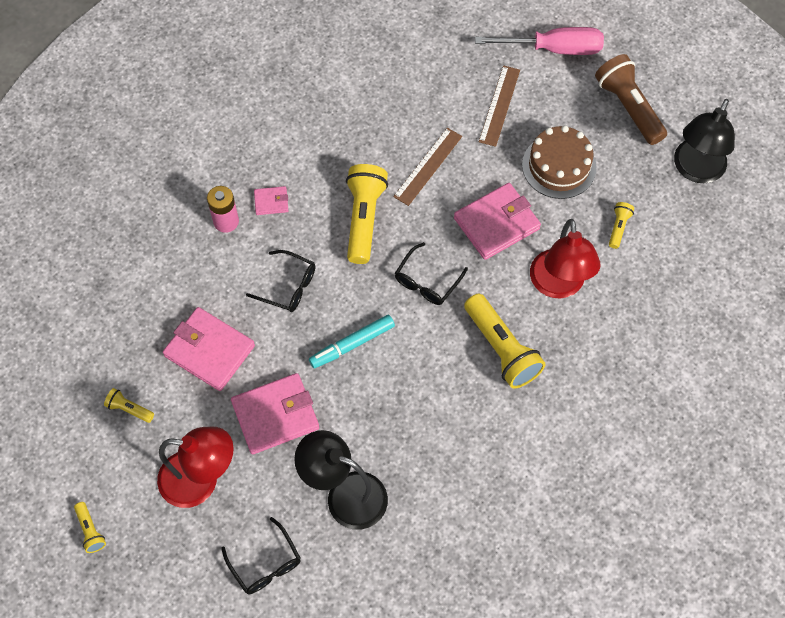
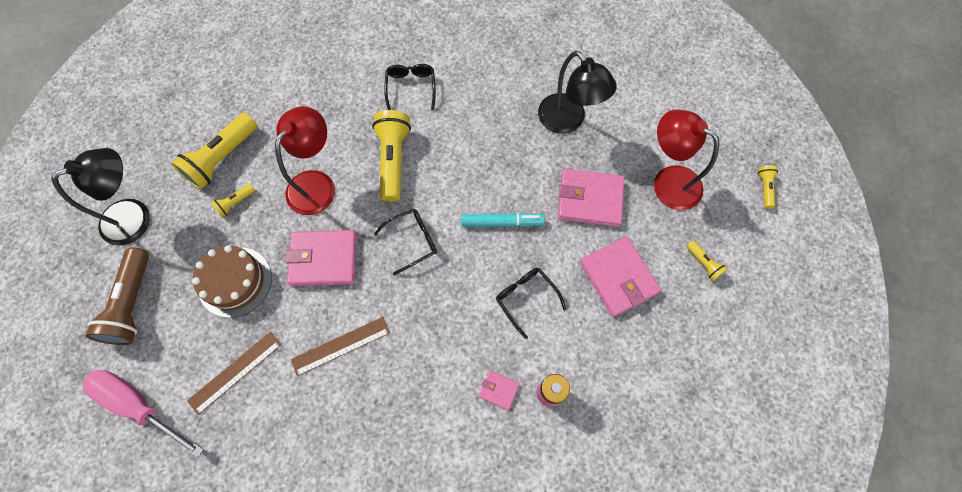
camera: 150 degrees left, 5 degrees up
(265, 563) = (645, 107): black glasses -> black glasses (411, 88)
(364, 219) = (427, 326): yellow flashlight -> yellow flashlight (222, 158)

